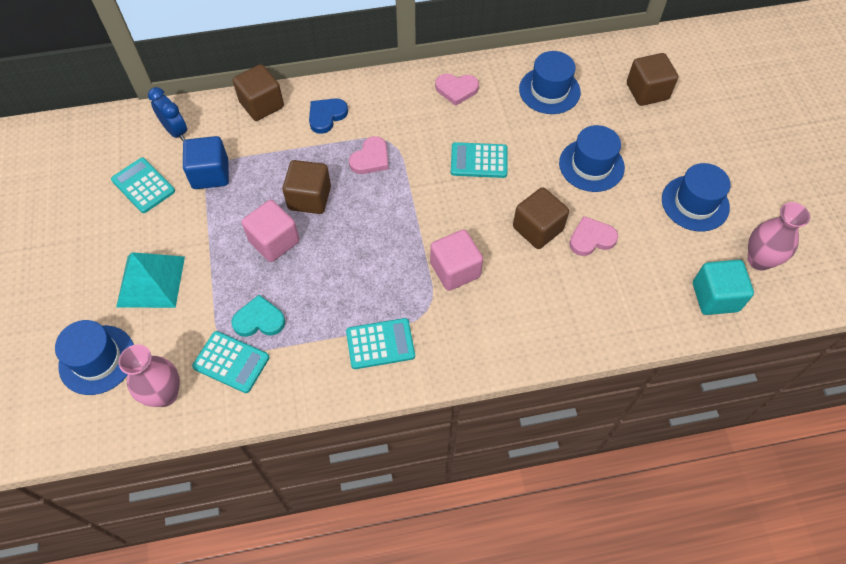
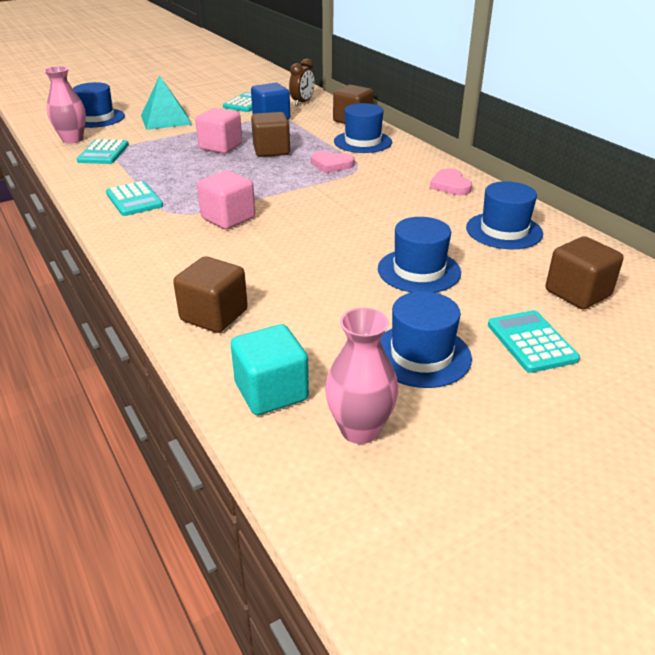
camera: 70 degrees right, 25 degrees down
(176, 131) = (302, 102): blue clock -> brown clock
(259, 320) = (144, 155): turquoise heart -> none
(326, 116) = (362, 142): blue heart -> blue hat
(479, 161) = (369, 209): turquoise calculator -> turquoise calculator (531, 342)
(537, 229) = (304, 251): brown cube -> brown cube (214, 315)
(591, 238) = (311, 285): pink heart -> none

